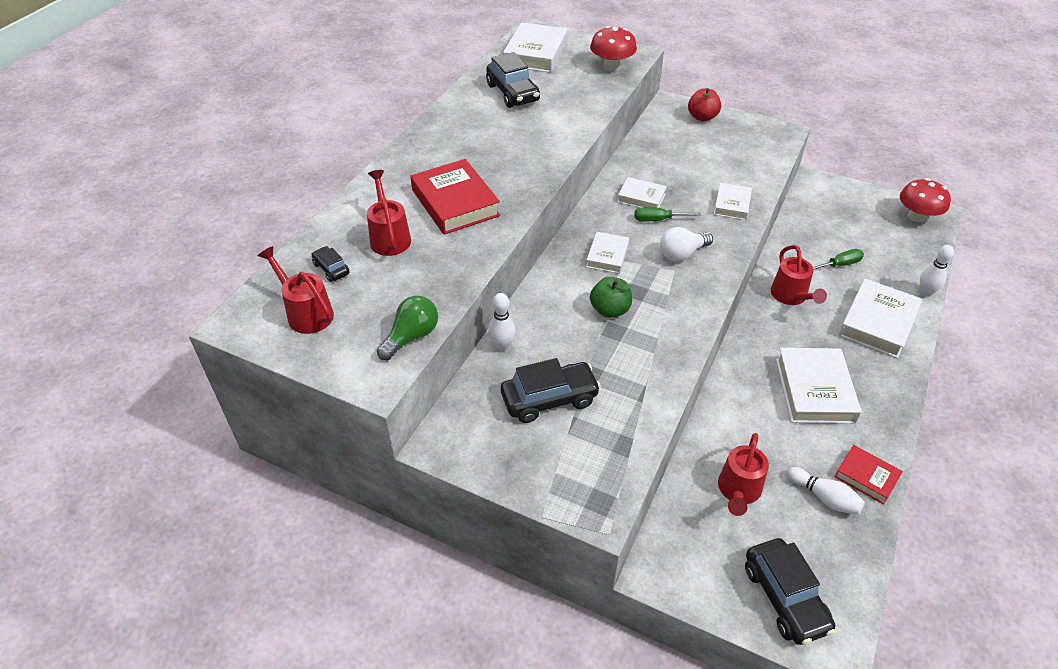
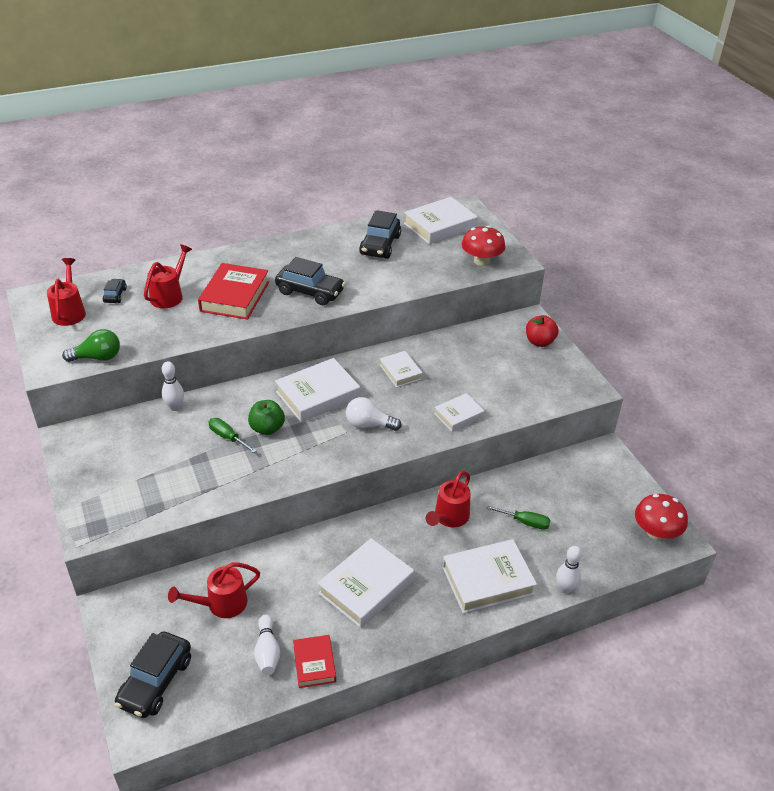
camera: 40 degrees right, 5 degrees down
(549, 399) = (155, 454): black car -> black car (310, 292)
(607, 256) = (317, 395): white book -> white book, size x1.73
(658, 220) = (388, 393): green screwdriver -> green screwdriver (227, 437)

